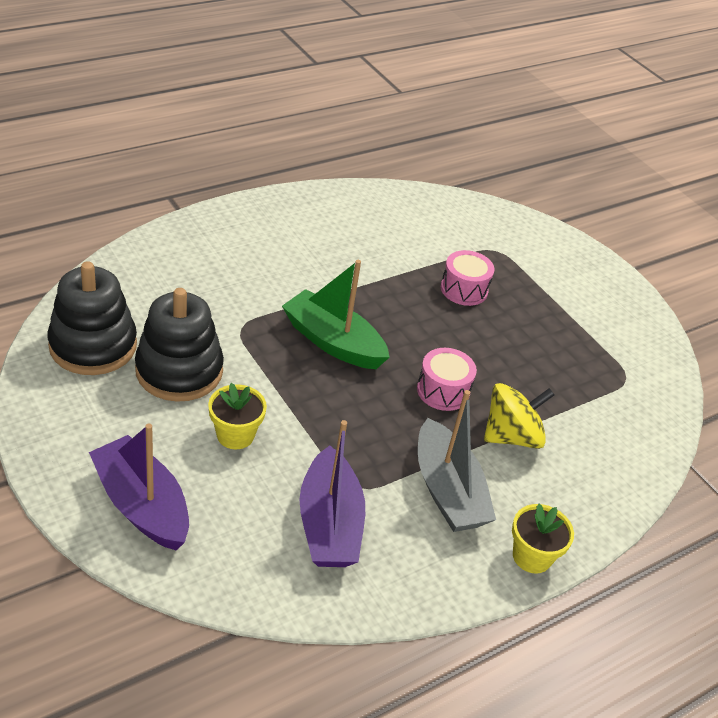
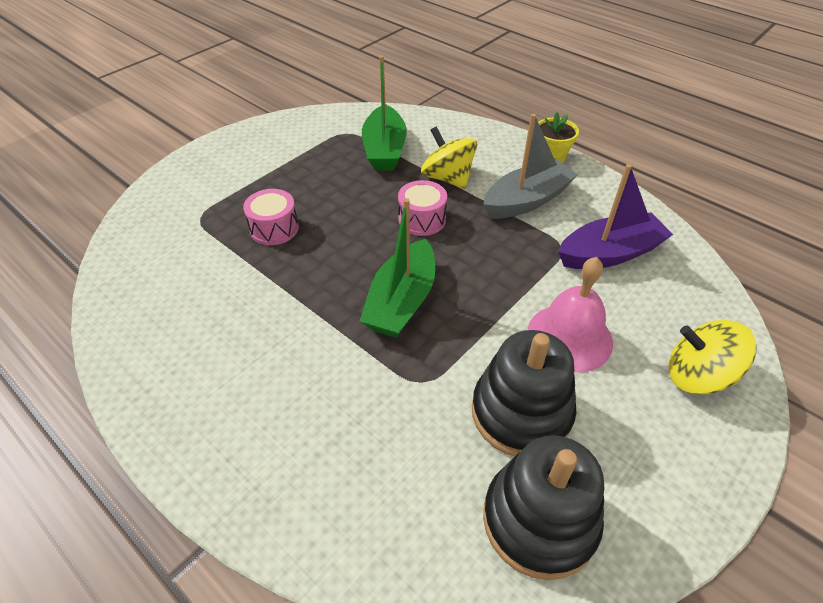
camera: 100 degrees left, 5 degrees up
(142, 505) = (697, 376): purple boat -> yellow spinning top
(235, 435) = (569, 337): yellow flower pot -> pink bell
(583, 400) = (384, 150): none -> green boat

